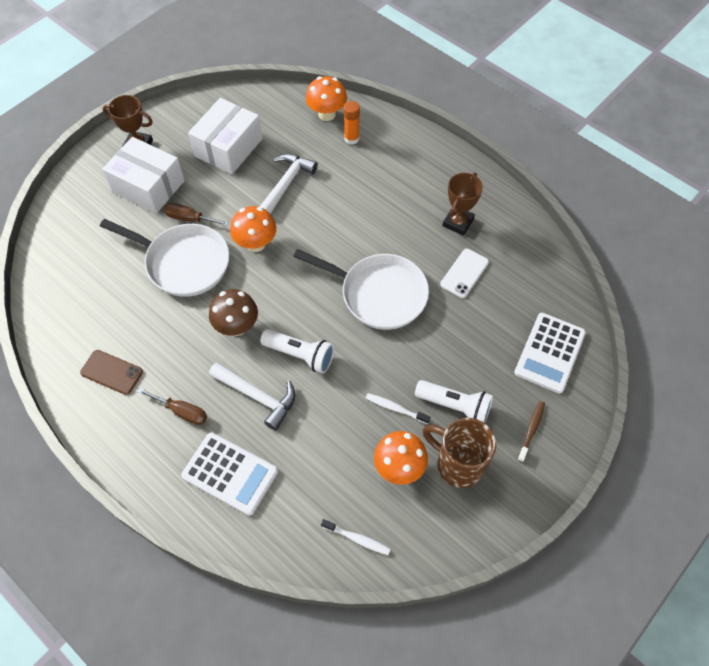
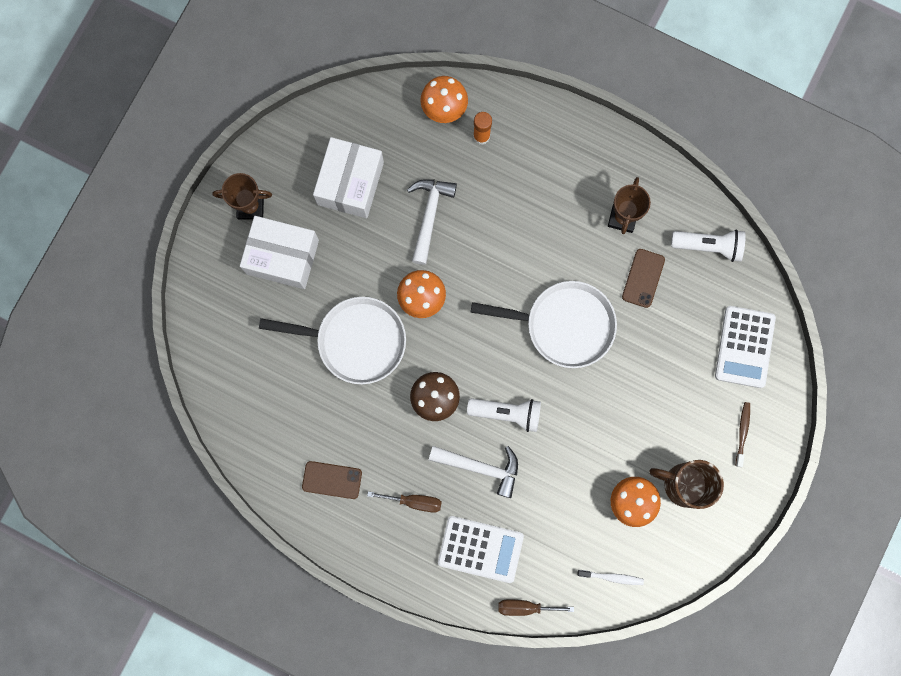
camera: 15 degrees left, 20 degrees up
(189, 218) = (342, 286): brown screwdriver -> brown screwdriver (525, 607)
(395, 408) = (612, 444): white toothbrush -> none
(455, 406) = (667, 427): white flashlight -> white flashlight (708, 246)
(464, 273) = (643, 278): white phone -> brown phone

